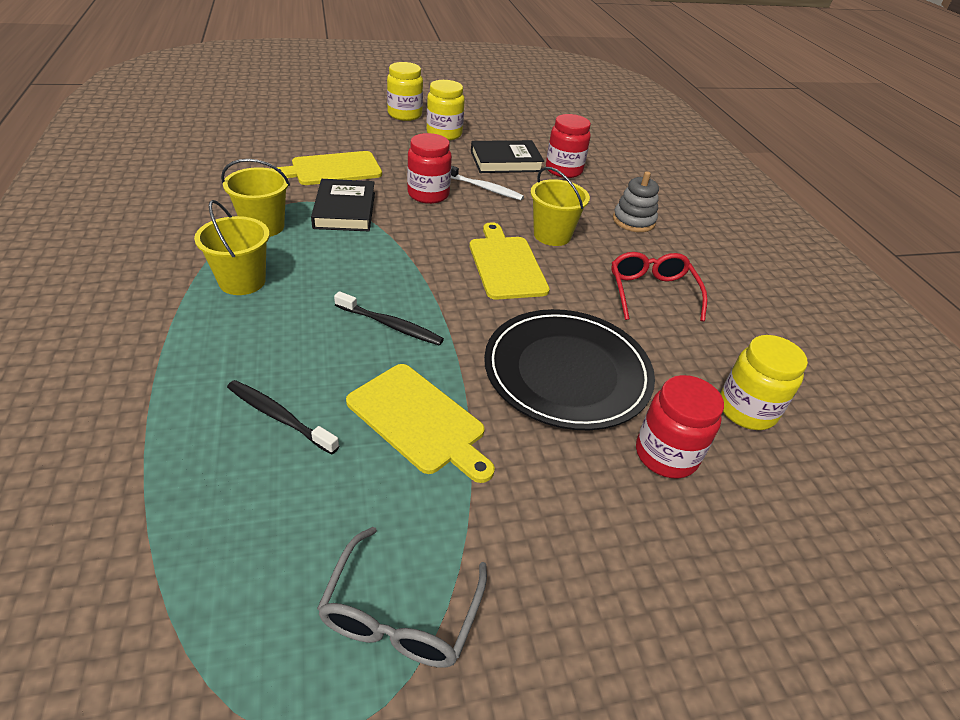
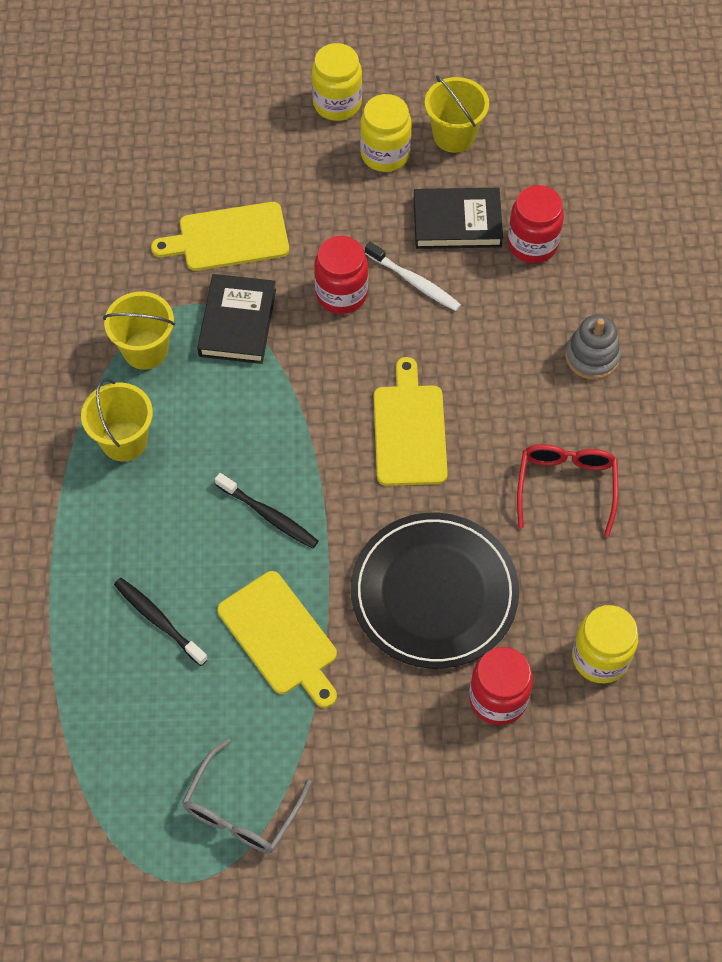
camera: 15 degrees right, 20 degrees up
(552, 235) = (478, 380): yellow bucket -> yellow bucket (454, 136)

